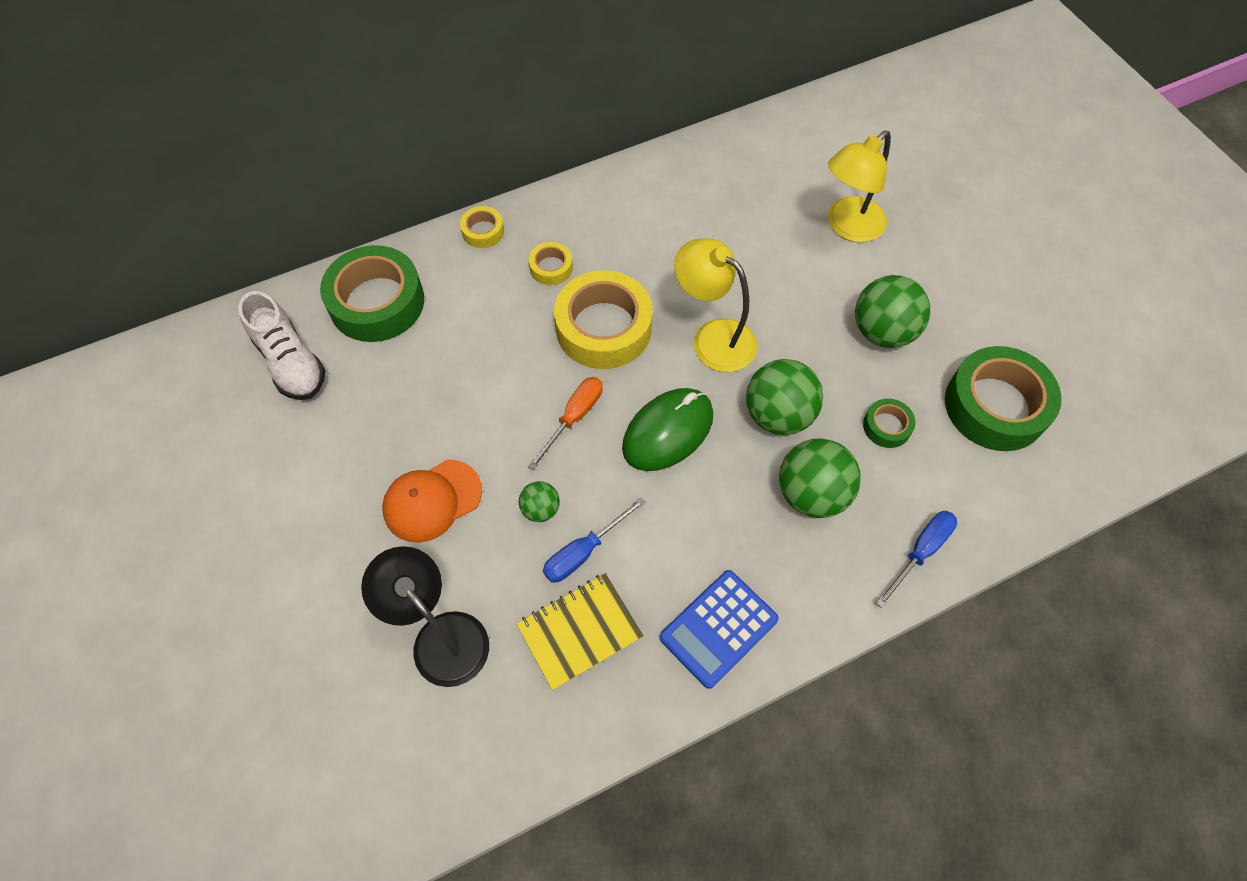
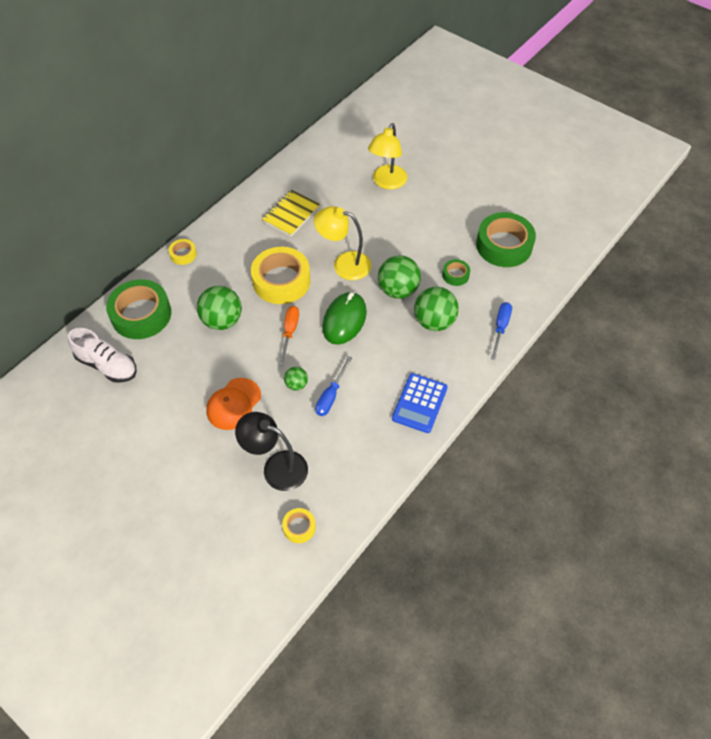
camera: 25 degrees left, 5 degrees down
(551, 268) = (234, 260): yellow tape -> yellow tape (299, 527)
(580, 631) = (349, 434): yellow notebook -> yellow notebook (291, 214)
(882, 332) = (431, 229): green ball -> green ball (222, 320)

